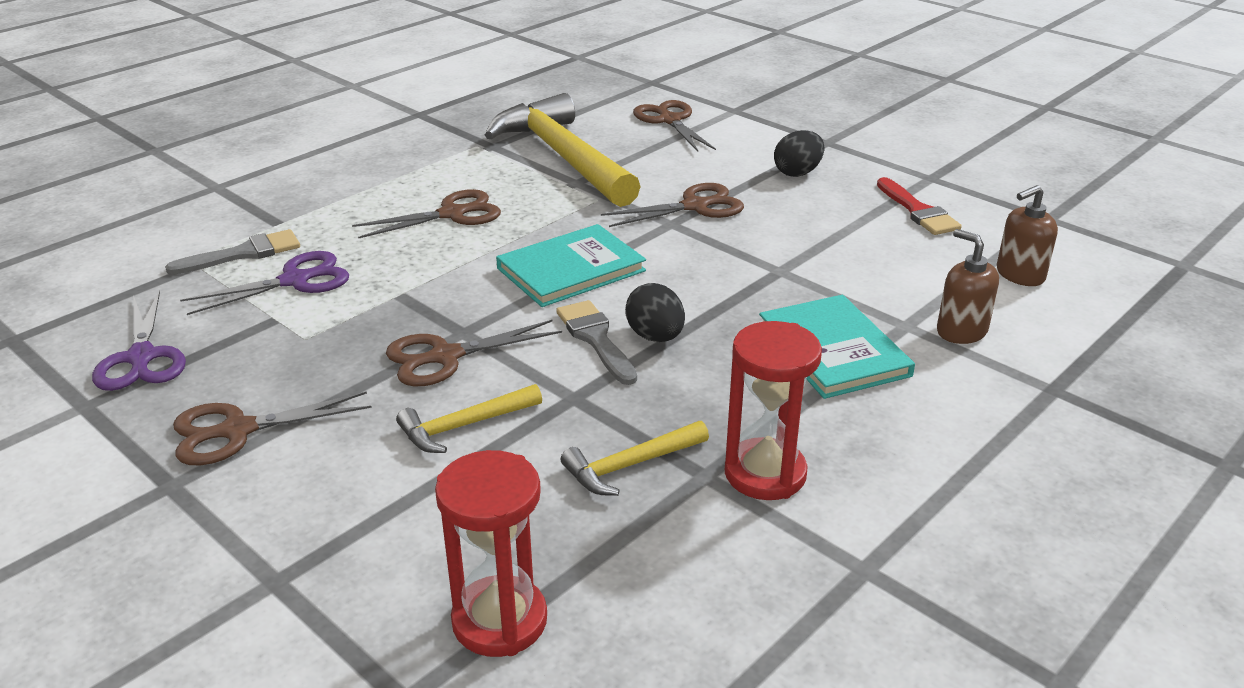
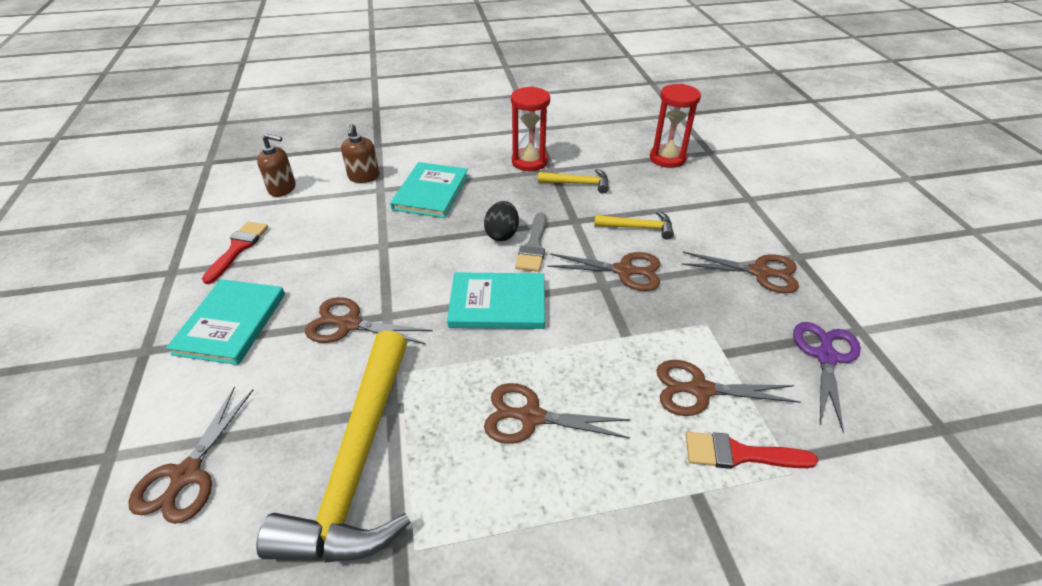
camera: 145 degrees left, 10 degrees up
(244, 254) = (739, 454): grey brush -> red brush
(295, 281) = (700, 390): purple scissors -> brown scissors
(797, 173) = (231, 323): black egg -> turquoise book

